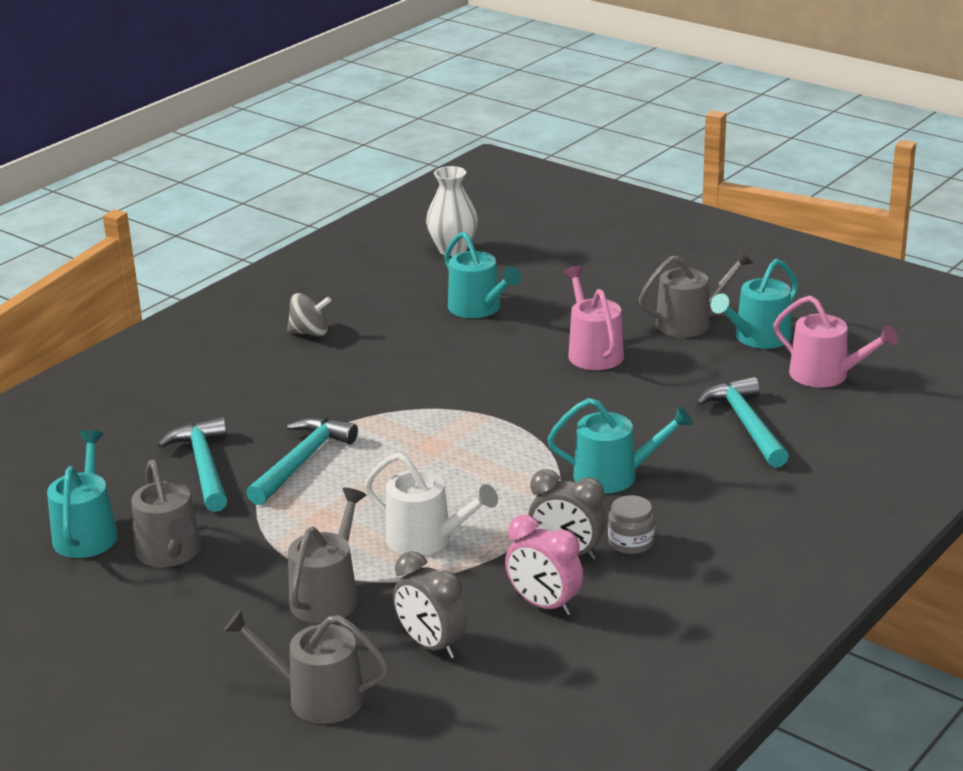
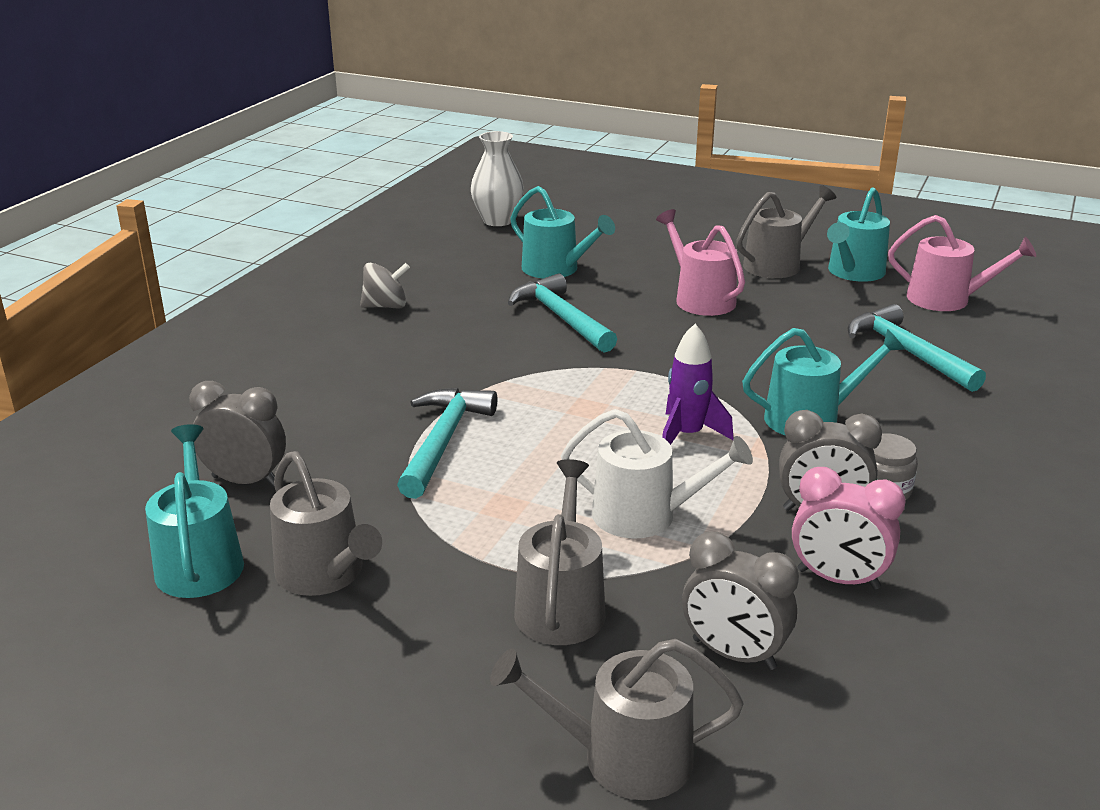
camera: 15 degrees left, 0 degrees up
(139, 477) = (245, 481): none -> grey clock
(204, 466) = (324, 460): turquoise hammer -> turquoise hammer (561, 318)
(500, 479) = (687, 435): none -> purple rocket

